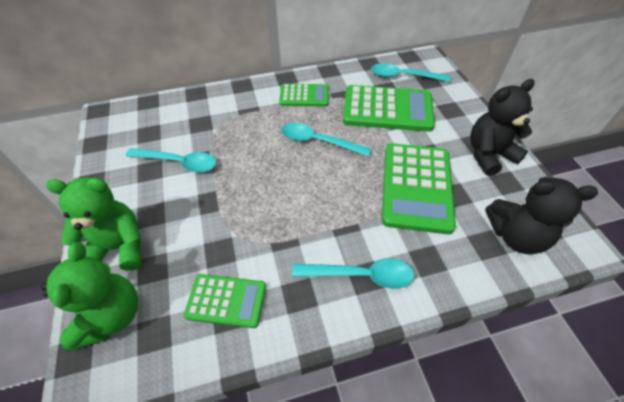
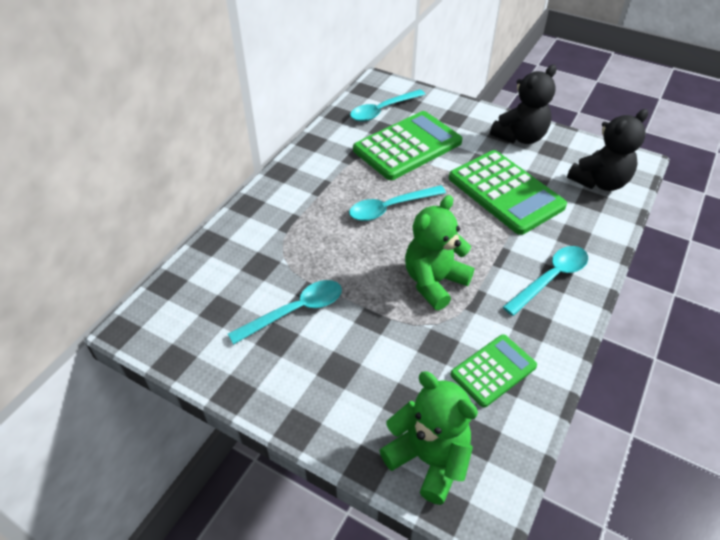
camera: 45 degrees left, 5 degrees down
(119, 247) = (352, 413): green teddy bear -> green teddy bear (434, 282)
(304, 96) = (322, 177): green calculator -> none
(488, 155) = (520, 137): black teddy bear -> black teddy bear turned 150 degrees counterclockwise

